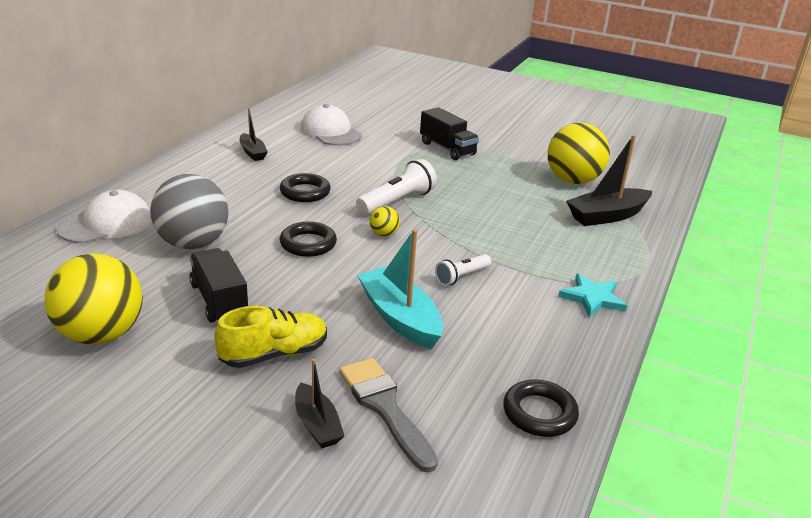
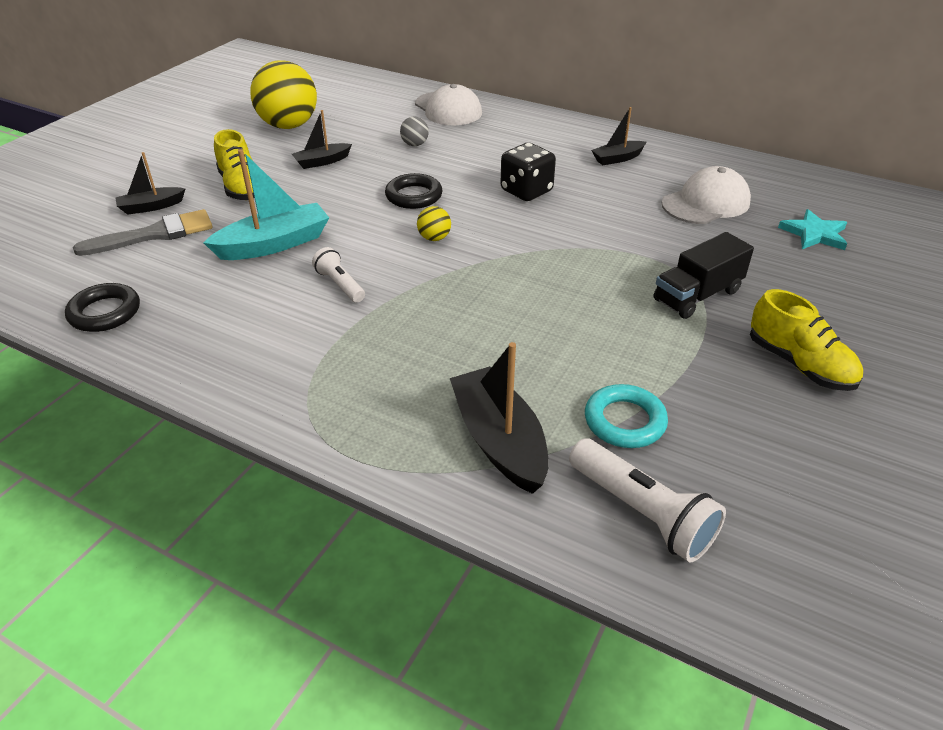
camera: 95 degrees right, 10 degrees up
(193, 244) = (415, 144): grey ball -> grey ball, size x0.43
(219, 301) = (322, 162): black truck -> black boat
(305, 192) = (526, 191): black ring -> black dice
(397, 202) = (514, 248): white flashlight -> white flashlight (642, 512)
(506, 133) = (799, 364): none -> yellow shoe
(573, 180) = (624, 421): yellow ball -> turquoise ring
(592, 298) = (276, 381): turquoise star -> turquoise star (814, 234)

